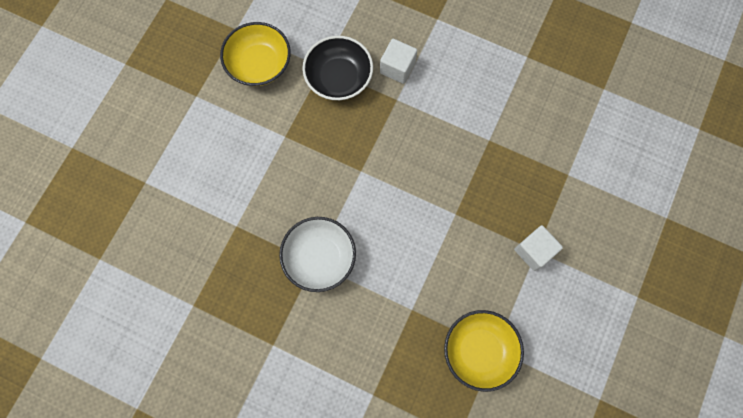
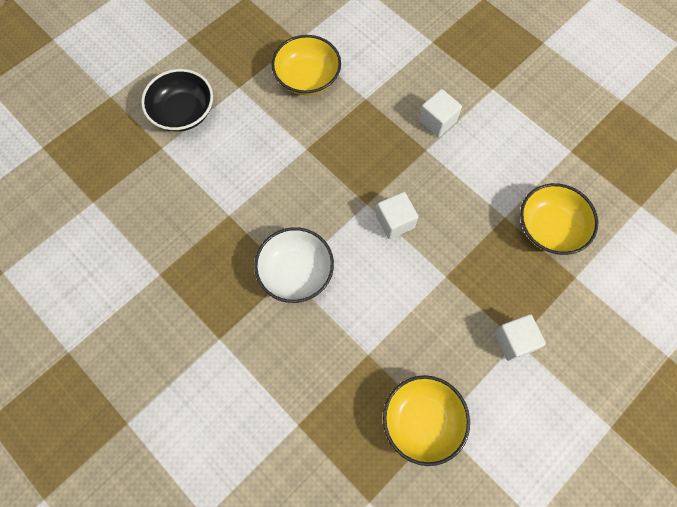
camera: 20 degrees right, 5 degrees down
(339, 78) = (377, 112): black bowl -> black bowl (183, 112)
(392, 178) = (395, 221): none -> white cube
(531, 136) = (550, 227): none -> yellow bowl

